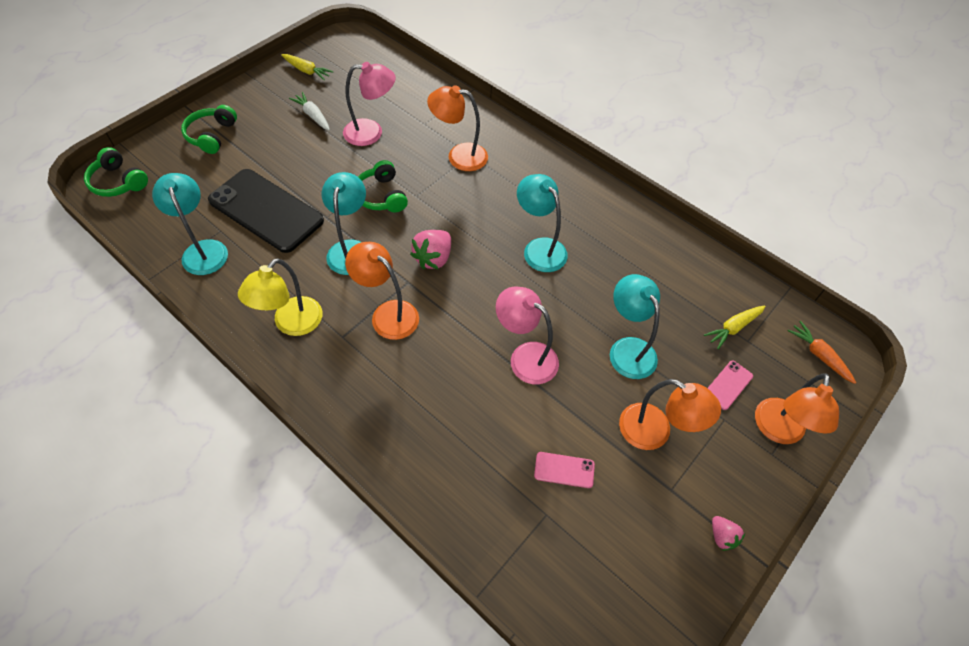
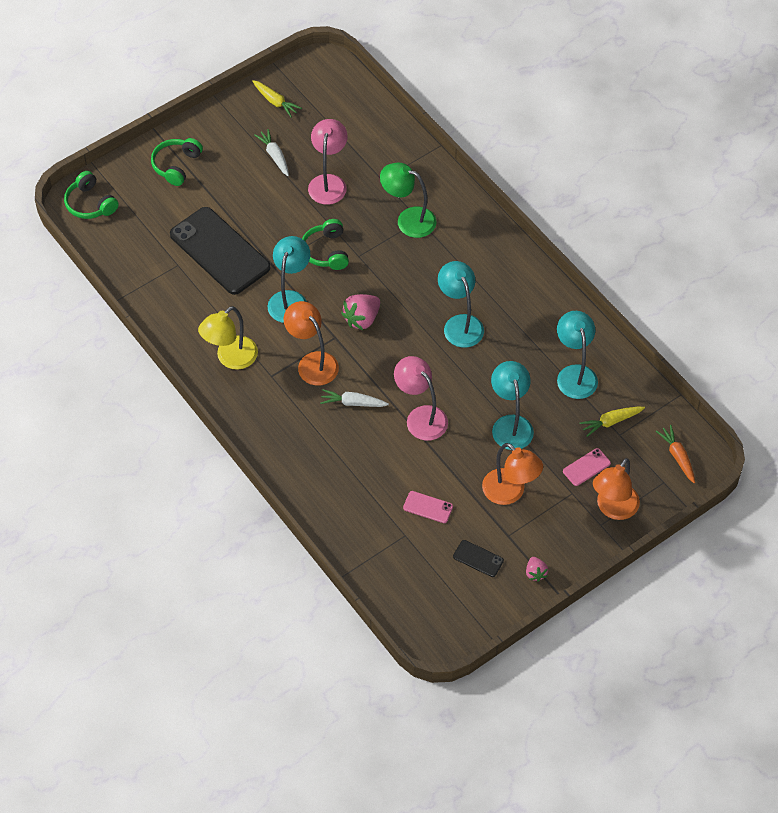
camera: 15 degrees right, 0 degrees up
(203, 250) = (162, 281): turquoise lamp -> turquoise lamp (575, 374)
(371, 132) = (328, 182): pink lamp -> pink lamp turned 90 degrees counterclockwise
(443, 353) = (353, 403): none -> white carrot
(459, 156) = (408, 220): orange lamp -> green lamp
(646, 530) = (478, 558): none -> black phone

